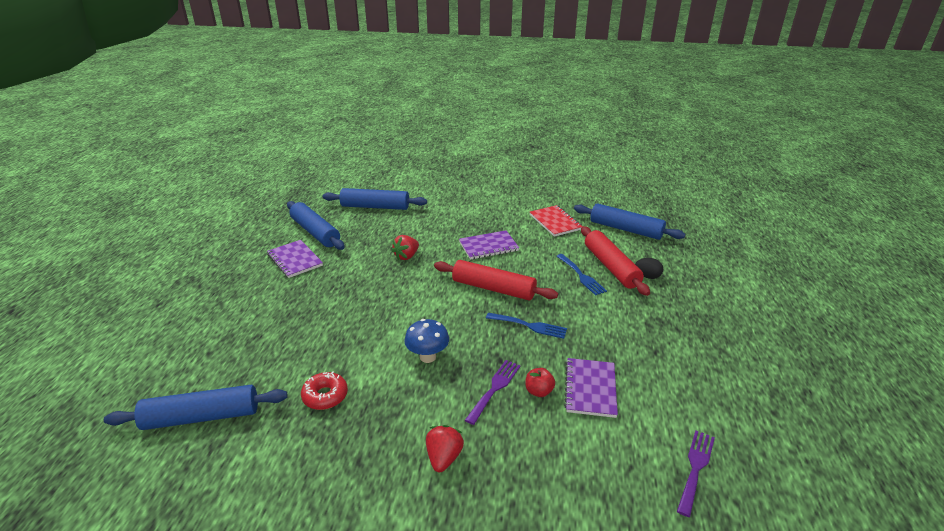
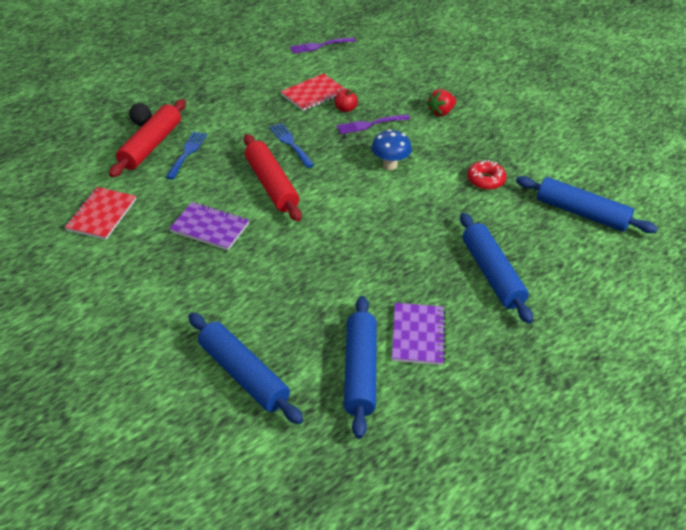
camera: 140 degrees left, 10 degrees up
(406, 256) = (300, 266): red strawberry -> none
(590, 389) = (313, 94): purple notebook -> red notebook
(626, 229) = (62, 167): blue rolling pin -> blue rolling pin (492, 274)

